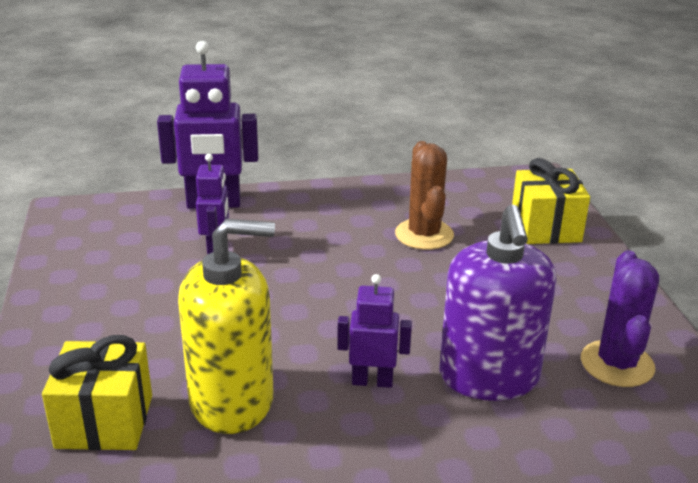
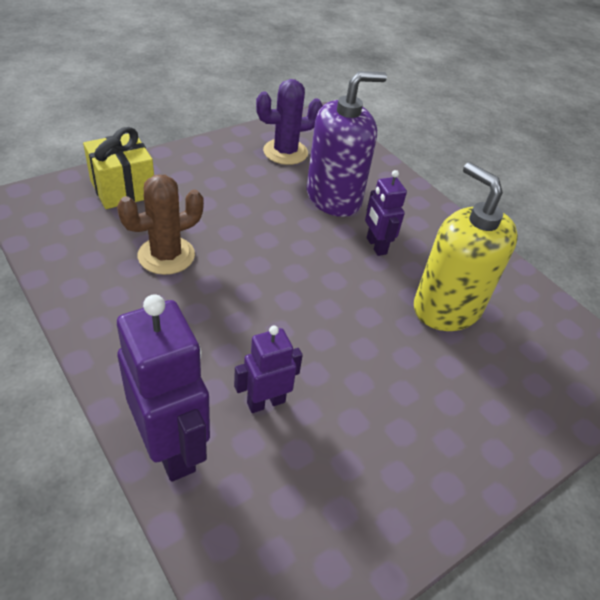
camera: 120 degrees left, 15 degrees up
(104, 421) = (521, 369): yellow gift -> none

